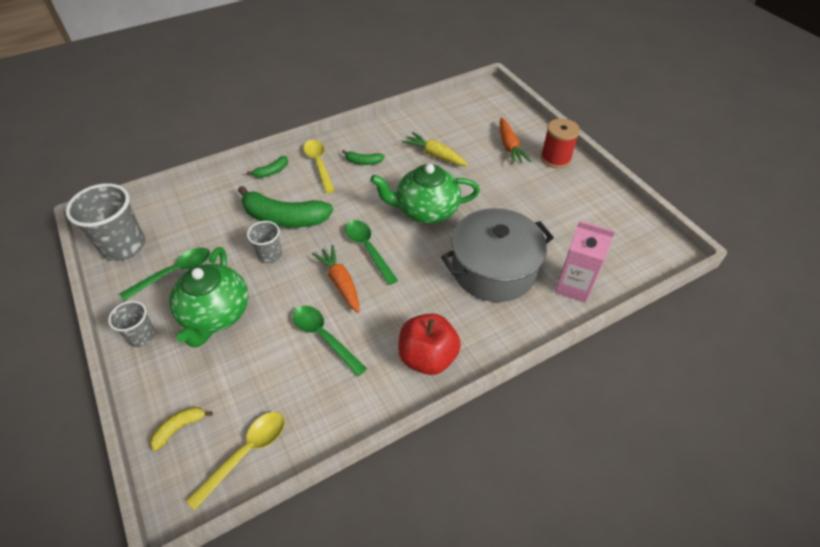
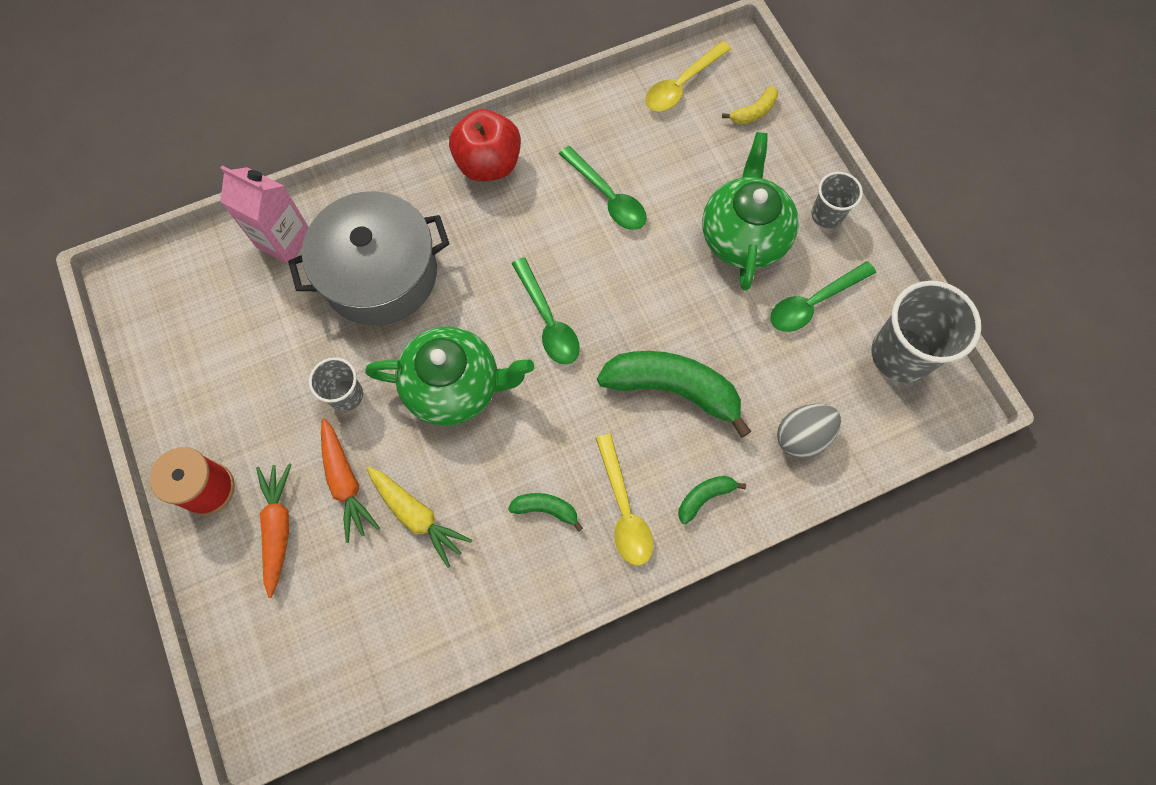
camera: 175 degrees left, 20 degrees up
(206, 201) = (802, 436): none -> grey egg
(270, 254) = (687, 322): grey cup -> grey cup (346, 395)
(340, 282) = (587, 269): orange carrot -> orange carrot (345, 482)

